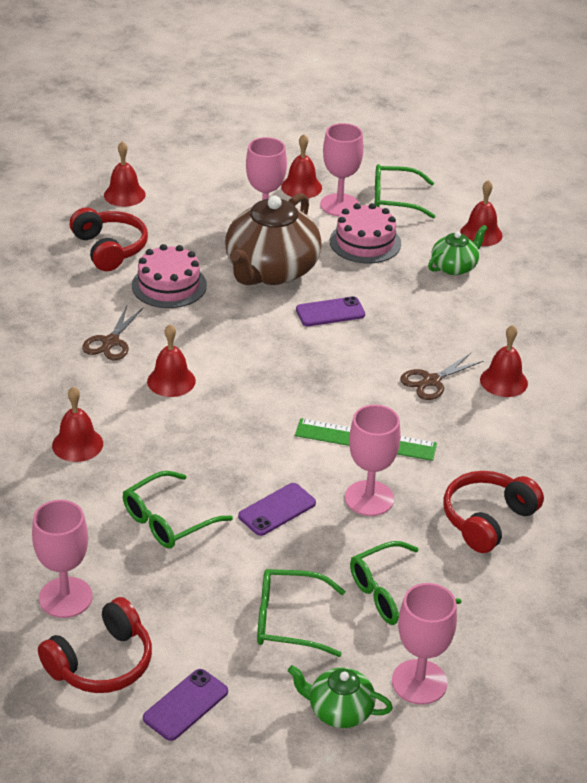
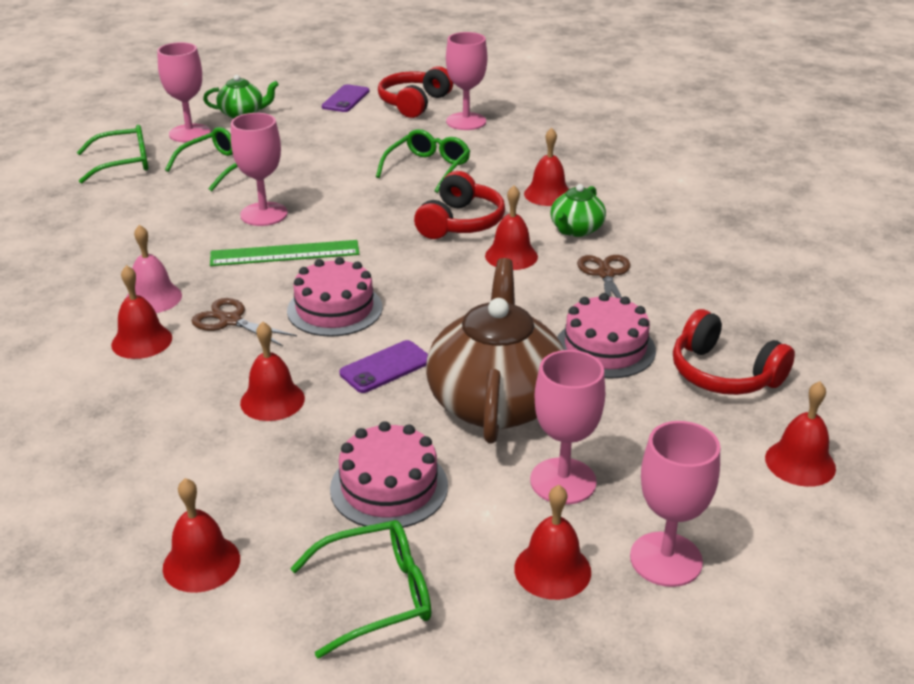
camera: 160 degrees right, 5 degrees down
(277, 510) = (342, 191): purple phone -> none
(289, 620) = (298, 141): green glasses -> green glasses (123, 163)
(339, 205) = (466, 550): pink goblet -> pink goblet (666, 559)
(345, 369) = (334, 309): none -> pink cake
(417, 310) = (272, 400): none -> red bell
(431, 381) = (230, 321): brown scissors -> brown scissors turned 90 degrees counterclockwise
(454, 267) = (234, 483): green teapot -> green teapot (576, 230)
(487, 519) = (148, 223): red headphones -> red headphones (460, 222)
(491, 421) = (153, 298): none -> pink bell

